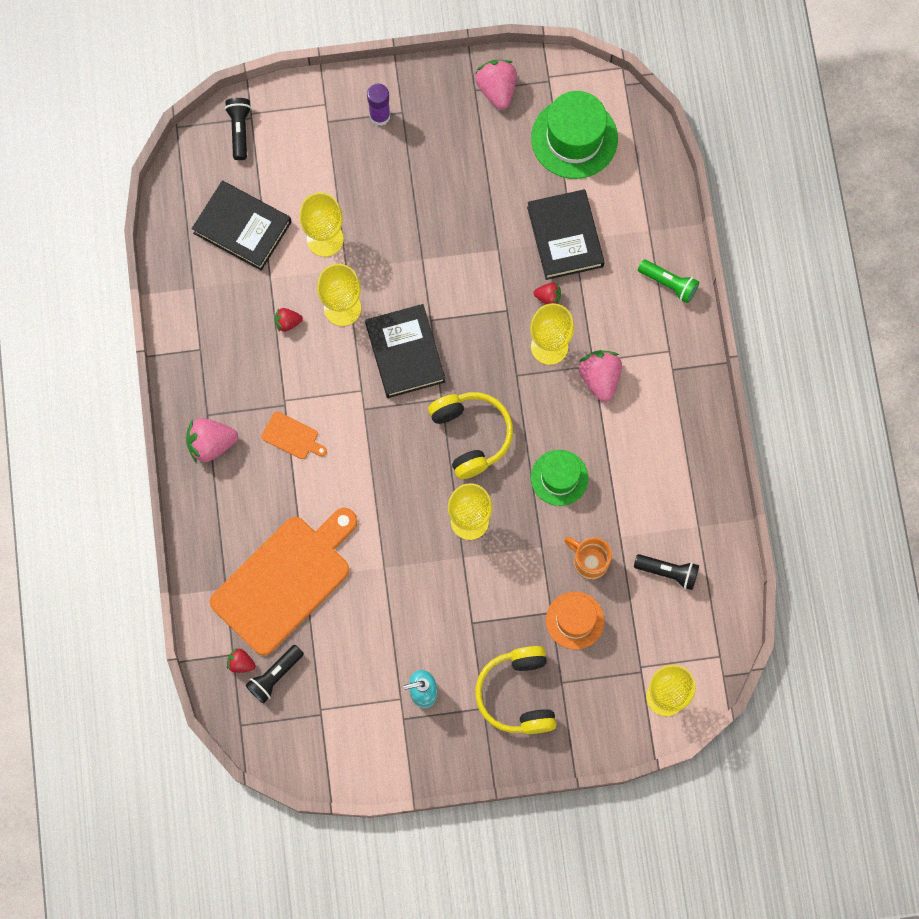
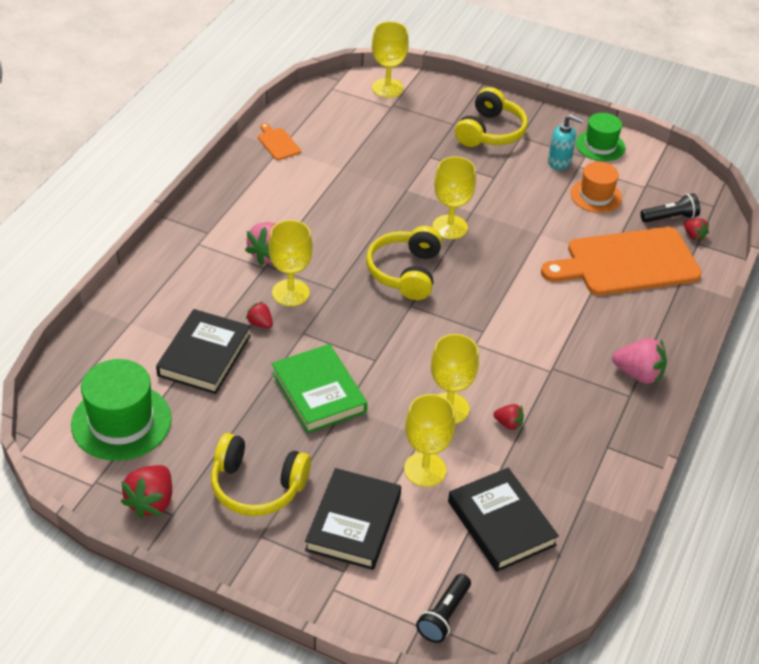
camera: 150 degrees left, 30 degrees down
(292, 436) = (560, 344): orange cutting board -> orange cutting board (278, 143)
(380, 116) = (286, 545): purple glue stick -> none
(405, 353) = (417, 349): black book -> black book (353, 522)
(434, 148) = (257, 486): none -> yellow headphones
(451, 258) = (318, 392): none -> green book
(497, 90) = (151, 502): pink strawberry -> red strawberry
(559, 477) = (357, 217): green hat -> green hat (600, 146)
(575, 620) = (416, 145): orange hat -> orange hat (596, 196)
(589, 561) = (378, 167): orange mug -> none
(668, 572) = (326, 137): black flashlight -> none
(669, 284) = (153, 281): green flashlight -> none

